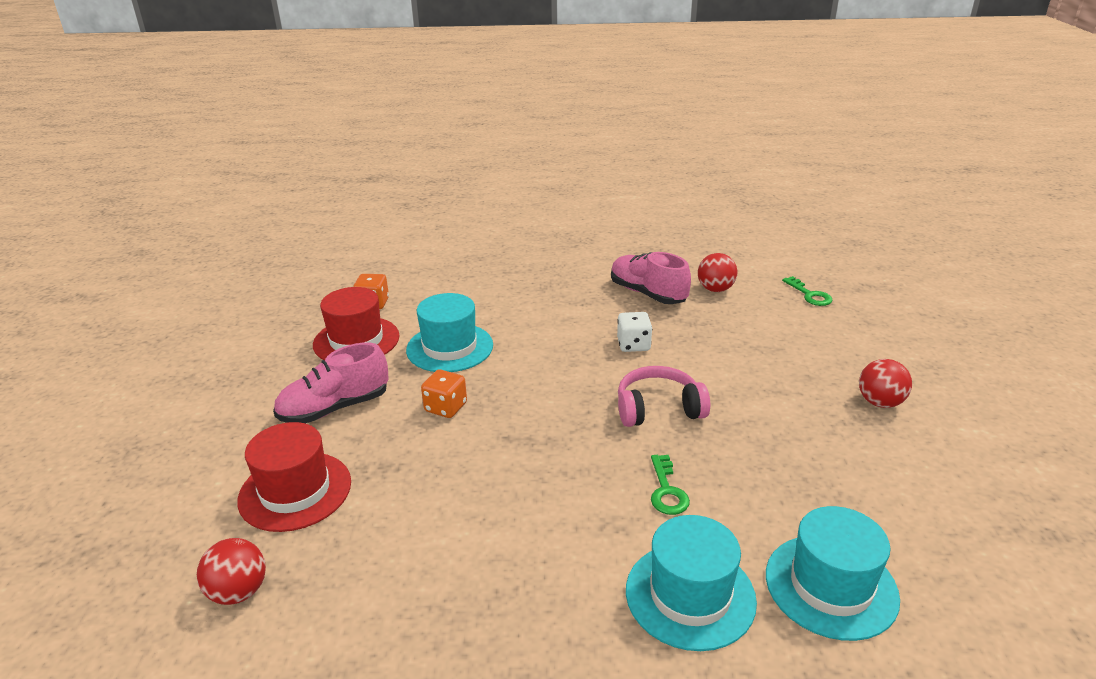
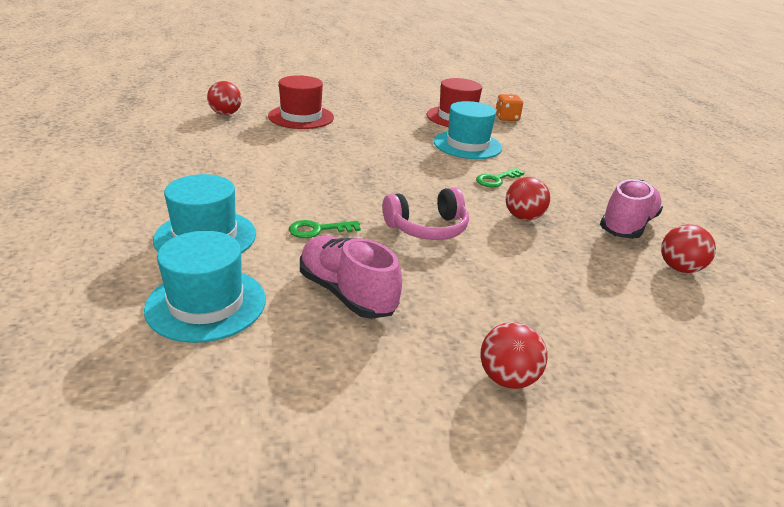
camera: 75 degrees right, 0 degrees up
(334, 408) = (379, 118): pink shoe -> pink shoe (347, 293)
(445, 407) = (393, 148): orange dice -> none
(633, 345) = (523, 217): white dice -> red ball
(658, 409) = (427, 228): pink headphones -> pink headphones turned 90 degrees clockwise
(810, 295) = (742, 345): green key -> green key (496, 180)

